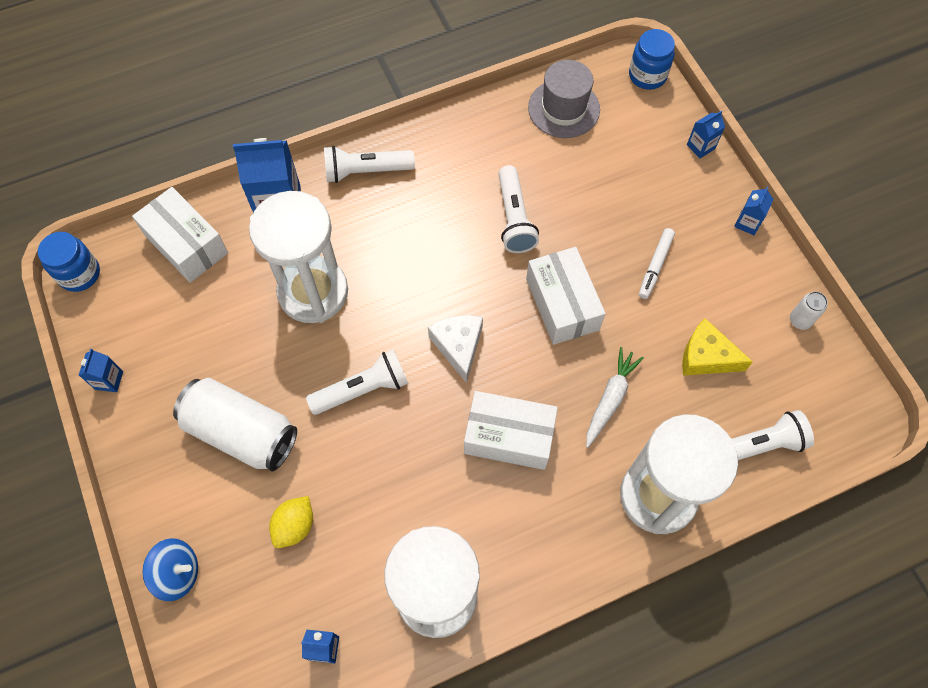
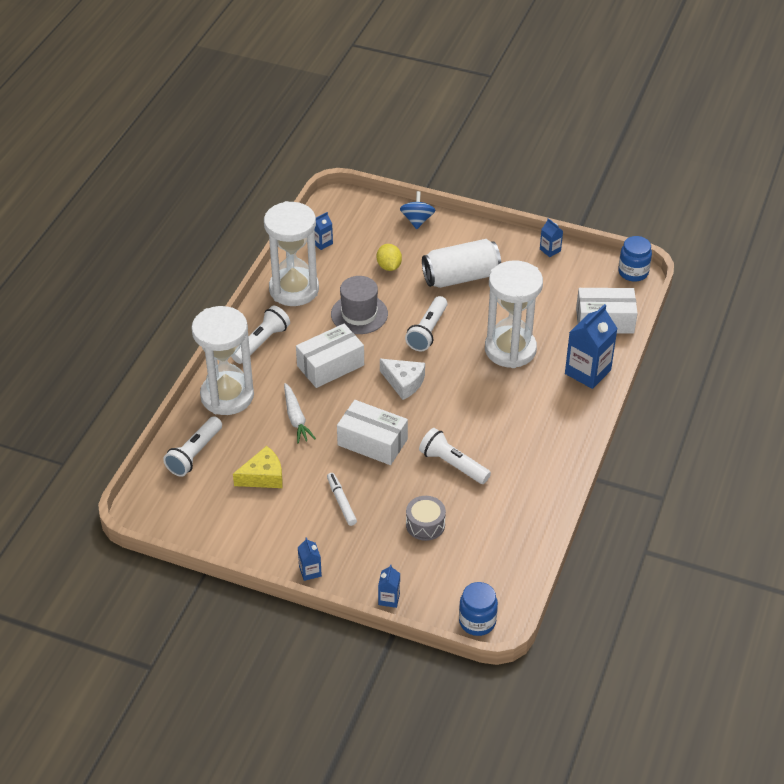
camera: 135 degrees right, 20 degrees down
(178, 573) = (417, 220): blue spinning top -> blue spinning top turned 135 degrees clockwise
(366, 171) = (568, 423): white flashlight -> white flashlight (262, 342)
(564, 108) = (504, 553): grey hat -> grey hat (359, 314)
(602, 183) = (425, 525): none -> grey drum
(800, 320) = (225, 537): white can -> none

